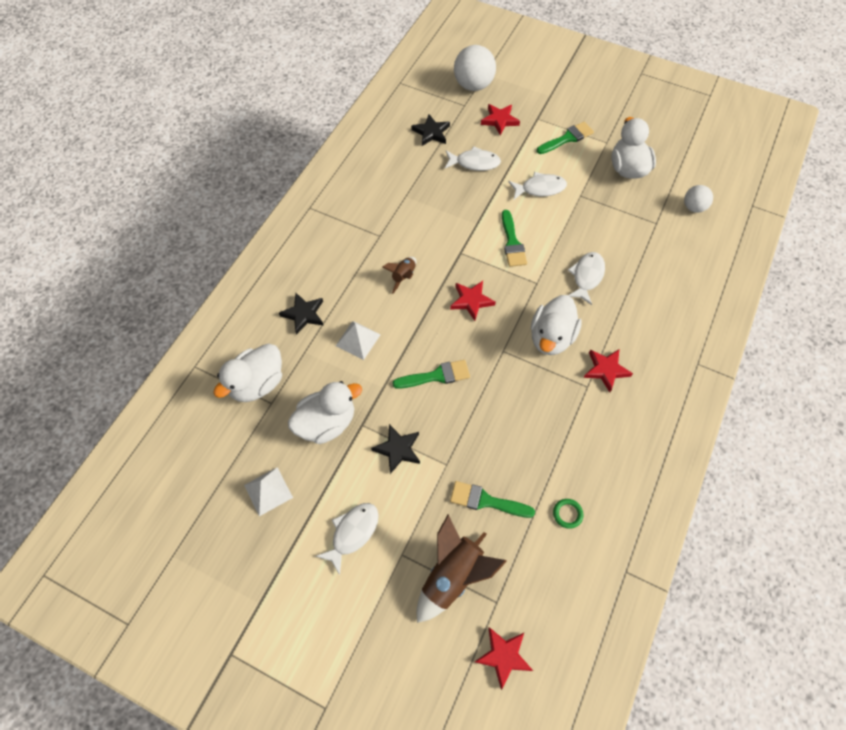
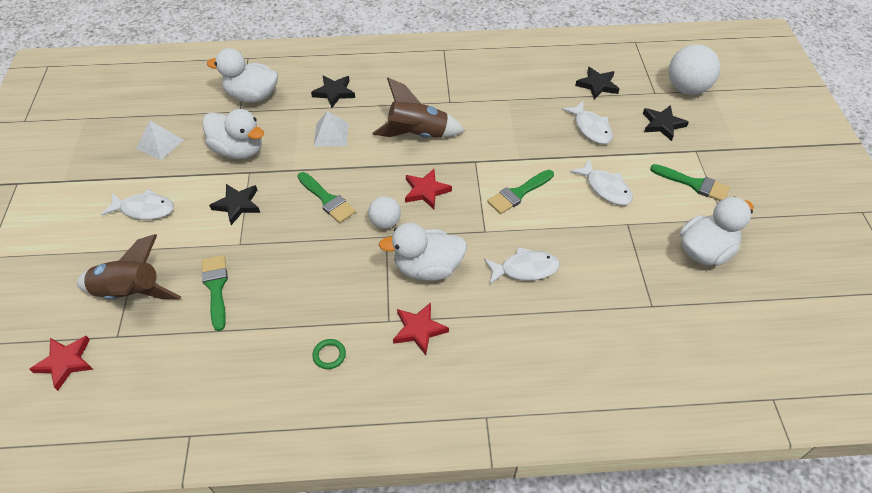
camera: 60 degrees right, 10 degrees down
(403, 277) = (417, 135): brown rocket -> brown rocket, size x1.83
(499, 120) = (662, 124): red star -> black star
(567, 514) = (232, 358): green ring -> green ring (329, 355)
(693, 207) = (709, 335): white ball -> white ball (385, 222)

